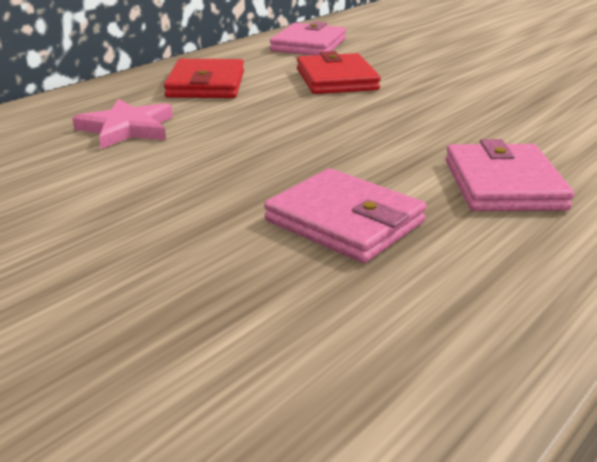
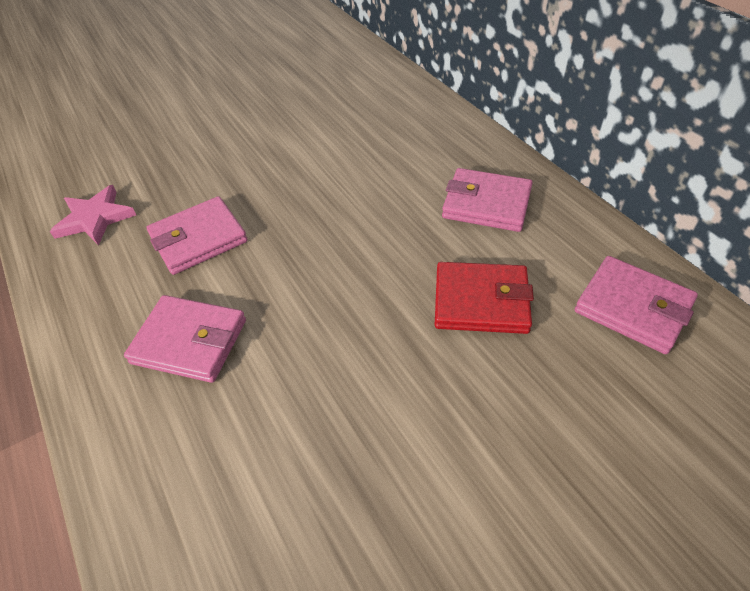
camera: 110 degrees right, 20 degrees up
(127, 128) = (394, 157): pink star -> pink star (95, 218)
(206, 85) = (486, 204): red wallet -> pink wallet

